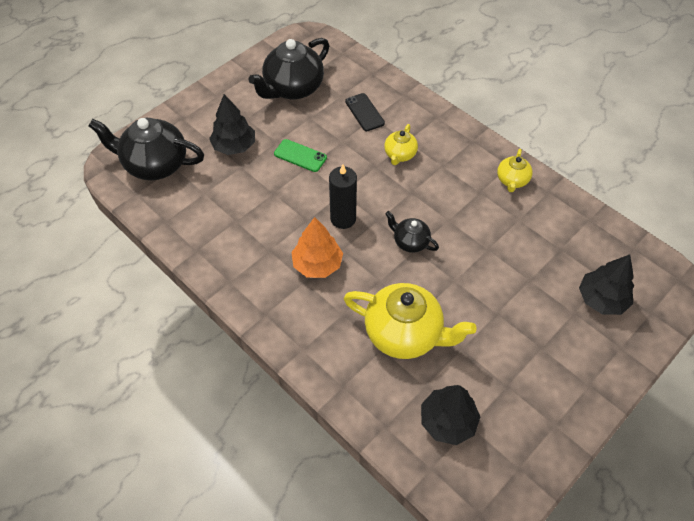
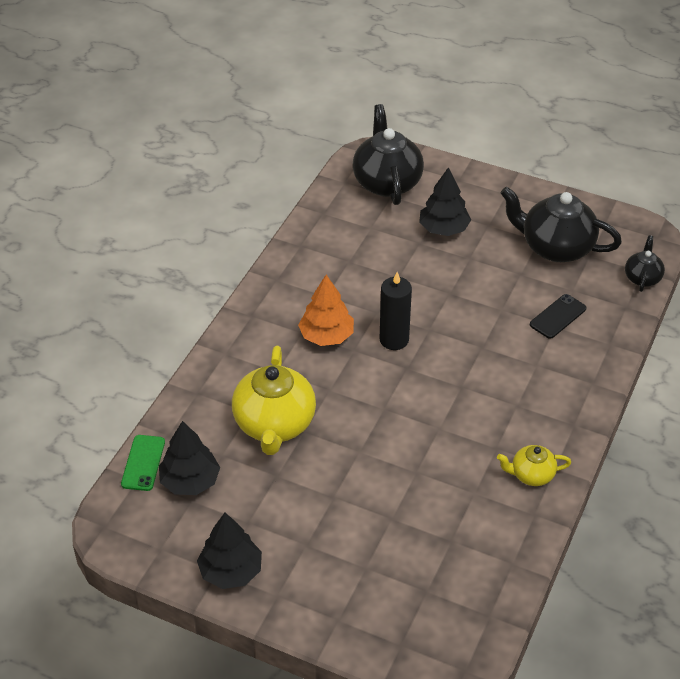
camera: 70 degrees right, 10 degrees down
(300, 155) = (460, 282): green phone -> green phone (143, 463)
(400, 155) = (511, 363): yellow teapot -> none
(410, 242) = (391, 402): black teapot -> black teapot (642, 278)
(601, 299) = (397, 591): black tree -> black tree (231, 571)

